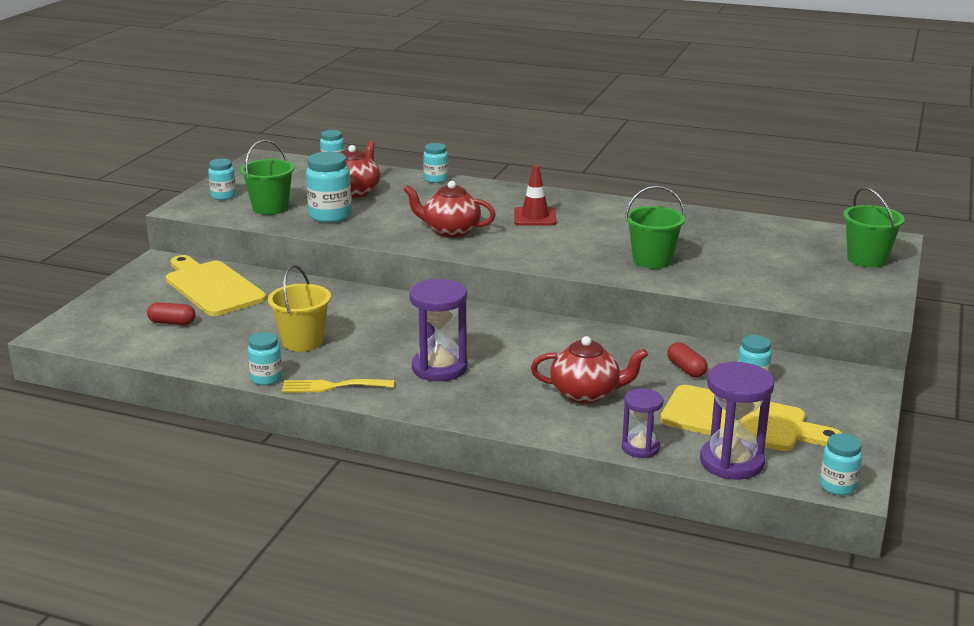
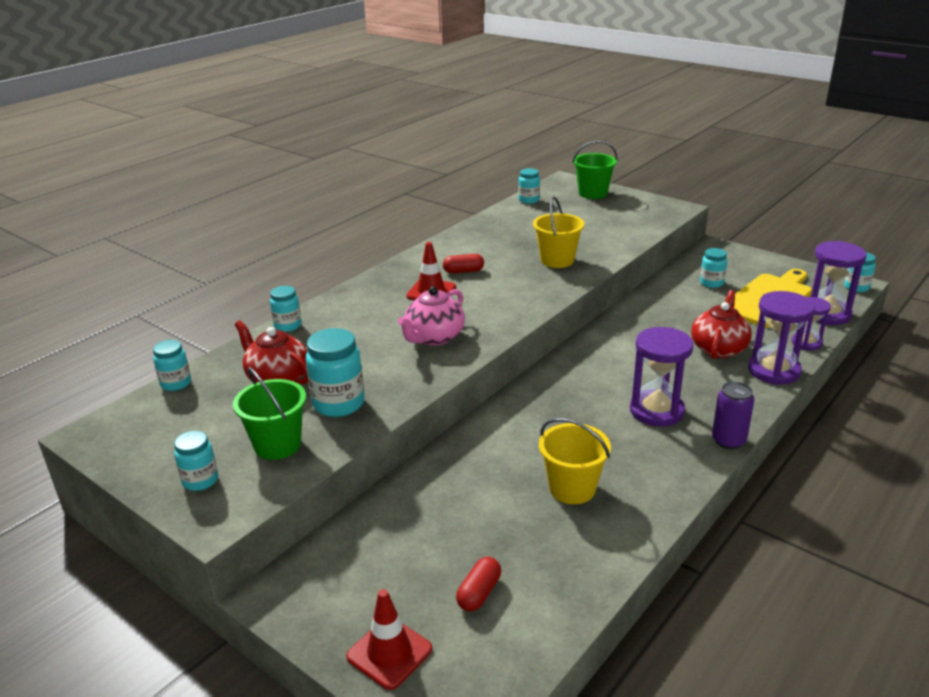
camera: 70 degrees left, 5 degrees up
(113, 304) = (389, 653): none -> red traffic cone
(212, 287) = (390, 547): yellow cutting board -> none
(266, 378) = (652, 524): turquoise jar -> turquoise jar (529, 200)
(332, 386) = (680, 480): yellow fork -> none
(405, 406) = (728, 440): none -> purple can
(450, 231) = (434, 337): red teapot -> pink teapot
(558, 428) = (774, 371): none -> purple hourglass
(652, 260) = (557, 260): green bucket -> yellow bucket
(686, 369) = (687, 302): red capsule -> red capsule (463, 271)

